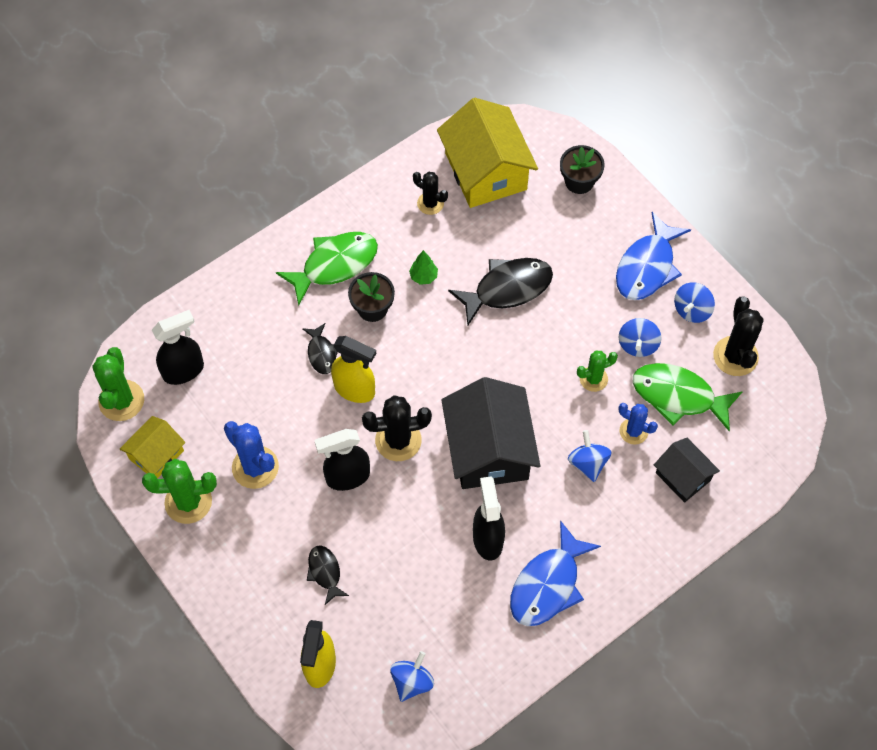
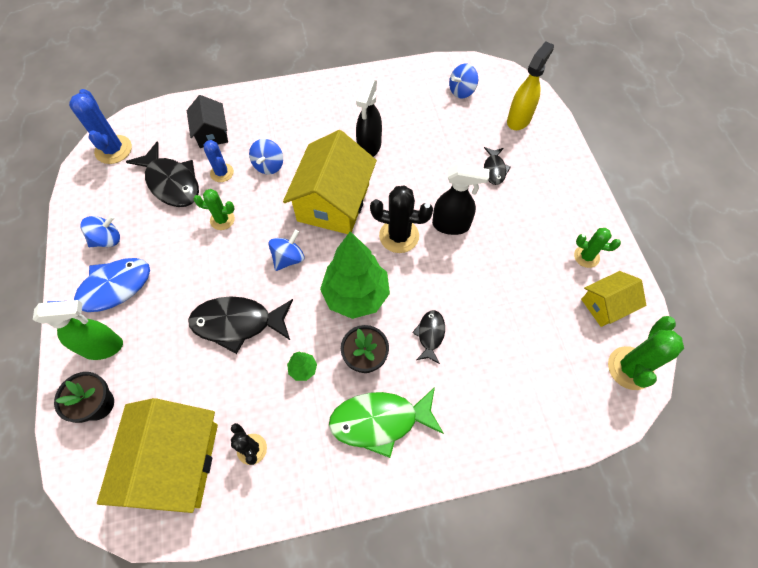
camera: 155 degrees left, 0 degrees up
(184, 370) = (563, 372): black spray bottle -> none
(188, 502) = (586, 256): green cactus -> green cactus, size x0.63
(255, 467) = (523, 261): blue cactus -> blue cactus (113, 149)
(355, 389) = (415, 290): yellow spray bottle -> none
(411, 360) = (356, 295): none -> green tree
(488, 449) = (333, 202): black house -> yellow house
(548, 584) = (345, 108): blue fish -> none
(612, 221) = (103, 347): none -> green spray bottle
(637, 345) = (170, 231): blue spinning top -> blue spinning top (288, 258)
(678, 396) = (171, 183): green fish -> black fish
(735, 356) = (108, 193): black cactus -> none

